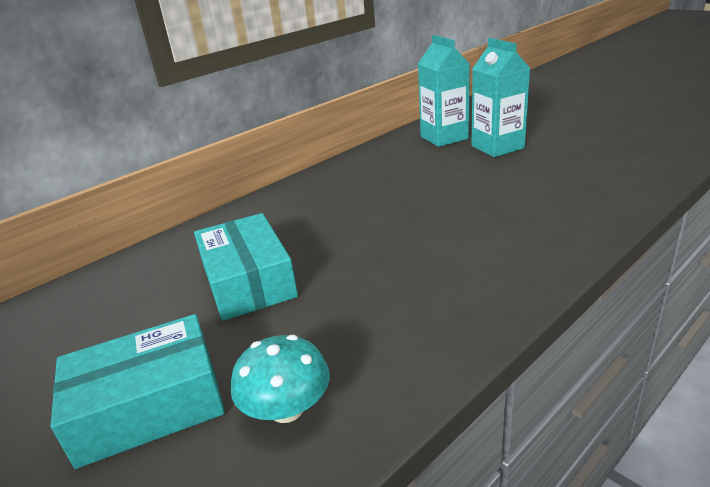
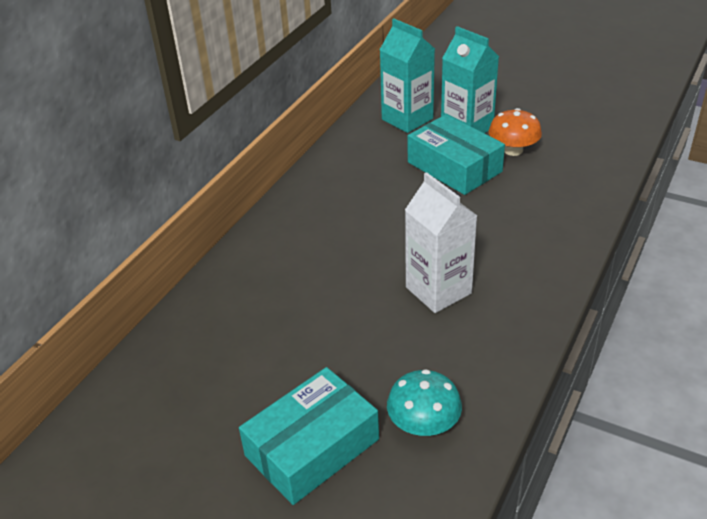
camera: 20 degrees left, 10 degrees up
(248, 281) = (314, 321): turquoise box -> turquoise box (454, 167)
(391, 271) = (438, 290): none -> white carton
(537, 165) = (513, 150): none -> orange mushroom

